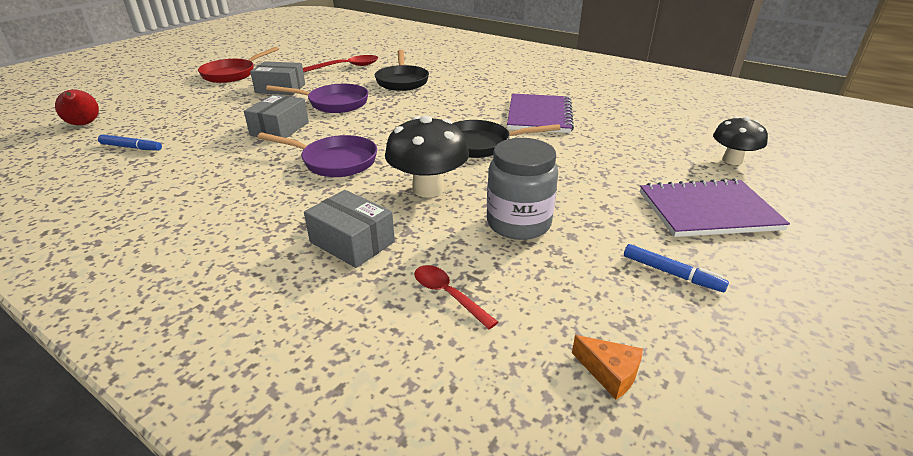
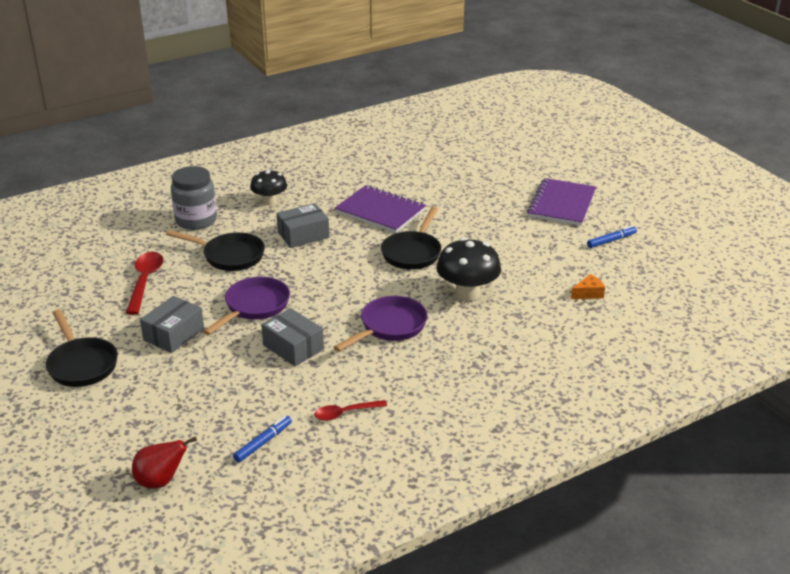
camera: 65 degrees left, 0 degrees up
(232, 74) = (81, 364): red pan -> black pan
(352, 242) = (518, 338): grey box -> grey box (303, 235)
(448, 295) = (592, 315): red spoon -> red spoon (345, 413)
(518, 223) = (535, 271): grey jar -> grey jar (196, 220)
(609, 373) = (671, 286): orange cheese -> orange cheese (588, 293)
(732, 160) = (511, 169): black mushroom -> black mushroom (269, 201)

